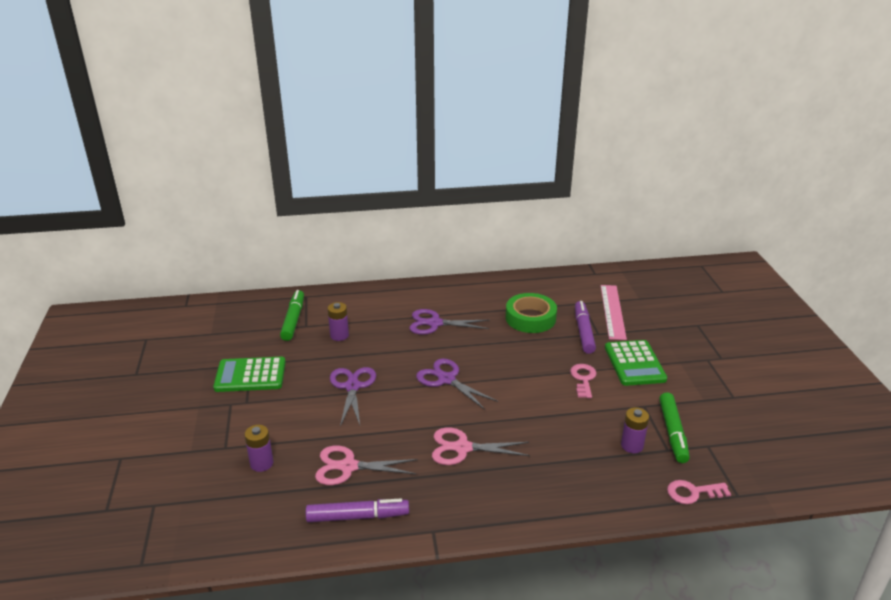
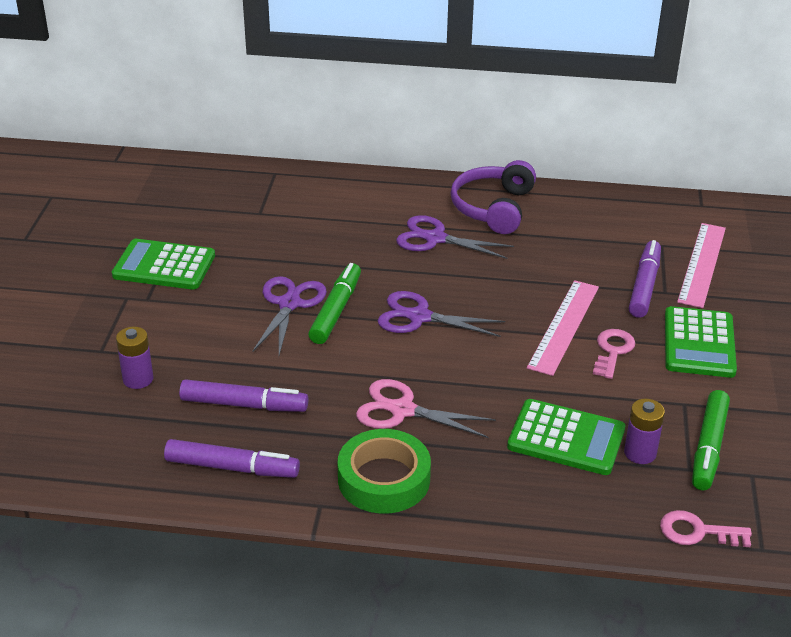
camera: 15 degrees right, 5 degrees up
(293, 320) = (246, 202): green marker -> green marker (336, 310)
(339, 335) = (298, 233): purple battery -> none
(348, 467) = (244, 404): pink scissors -> purple marker
(446, 379) = (419, 317): purple scissors -> purple scissors turned 45 degrees counterclockwise
(464, 296) = (493, 208): none -> purple headphones
(530, 318) = (575, 254): green tape -> green tape (384, 479)
(544, 368) = (563, 326): none -> pink ruler
(580, 445) = (566, 438): none -> green calculator

